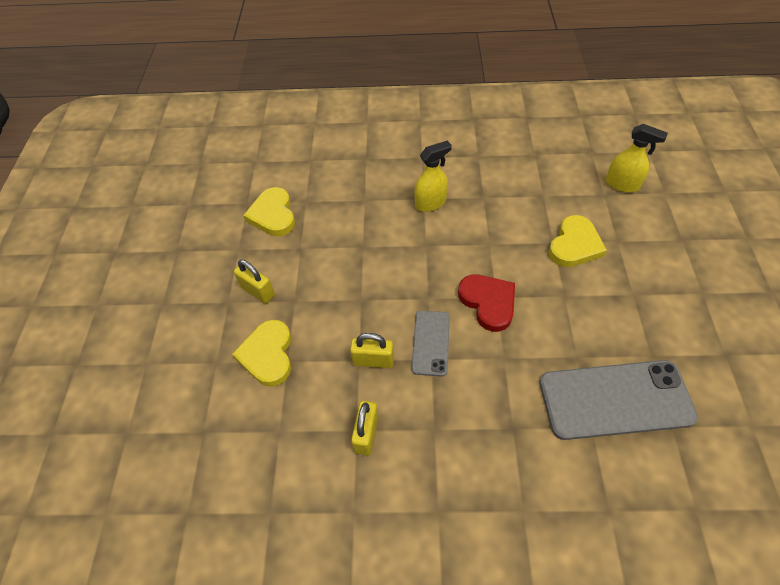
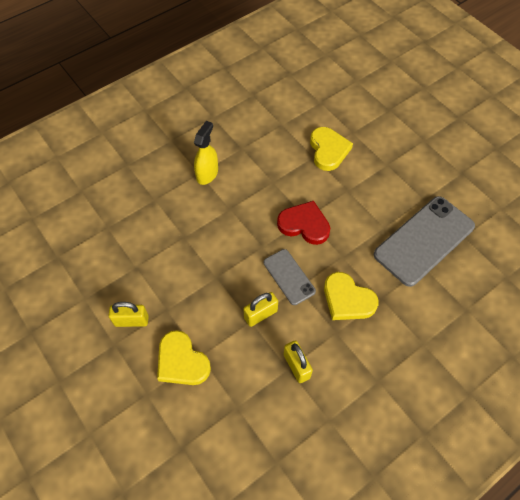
camera: 40 degrees left, 5 degrees up
(273, 215) = (89, 254): yellow heart -> yellow heart (347, 299)
(622, 184) = (326, 88): yellow spray bottle -> none

